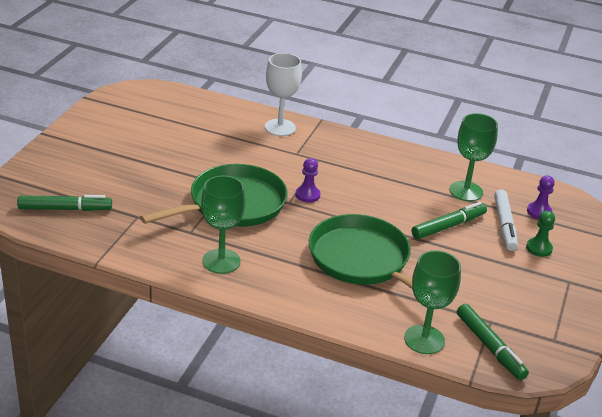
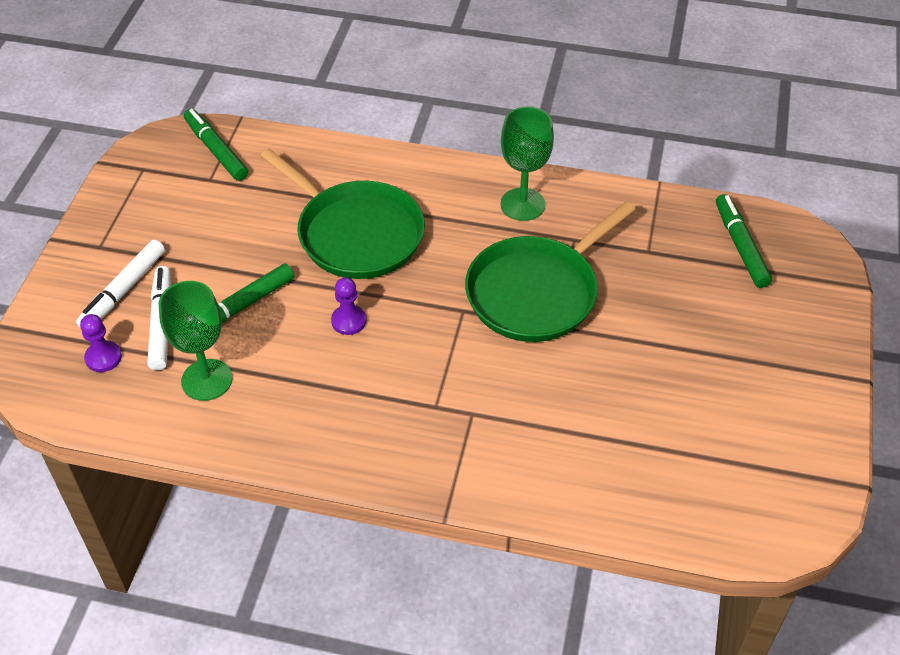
camera: 175 degrees right, 15 degrees up
(65, 209) = (740, 246): green marker -> green marker turned 90 degrees clockwise
(280, 127) = (512, 473): white goblet -> none
(307, 195) = (440, 328): purple pawn -> purple pawn (348, 321)
(424, 339) = (285, 148): green goblet -> none
(539, 248) = (123, 290): green pawn -> white marker

